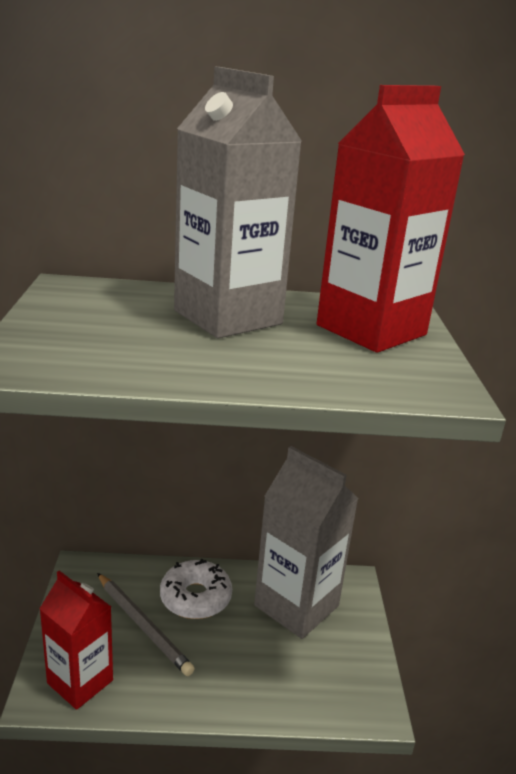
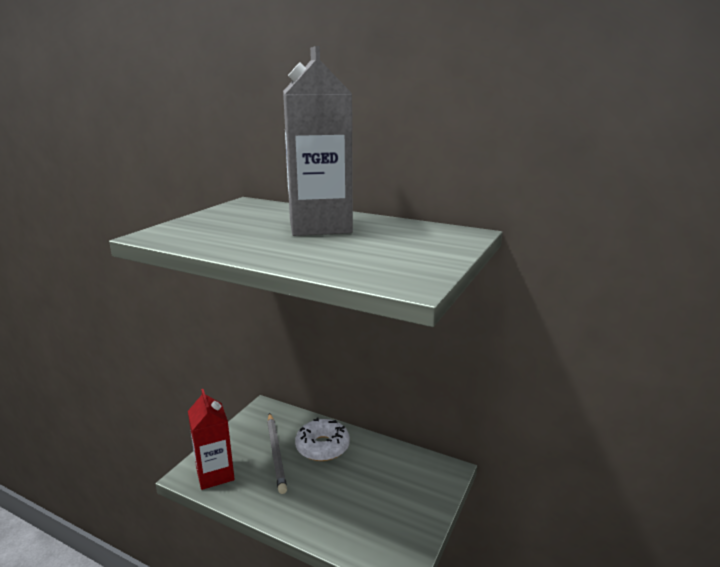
camera: 30 degrees right, 5 degrees down
(296, 605) = (391, 474): grey carton -> none
(371, 330) = (415, 243): red carton -> none

